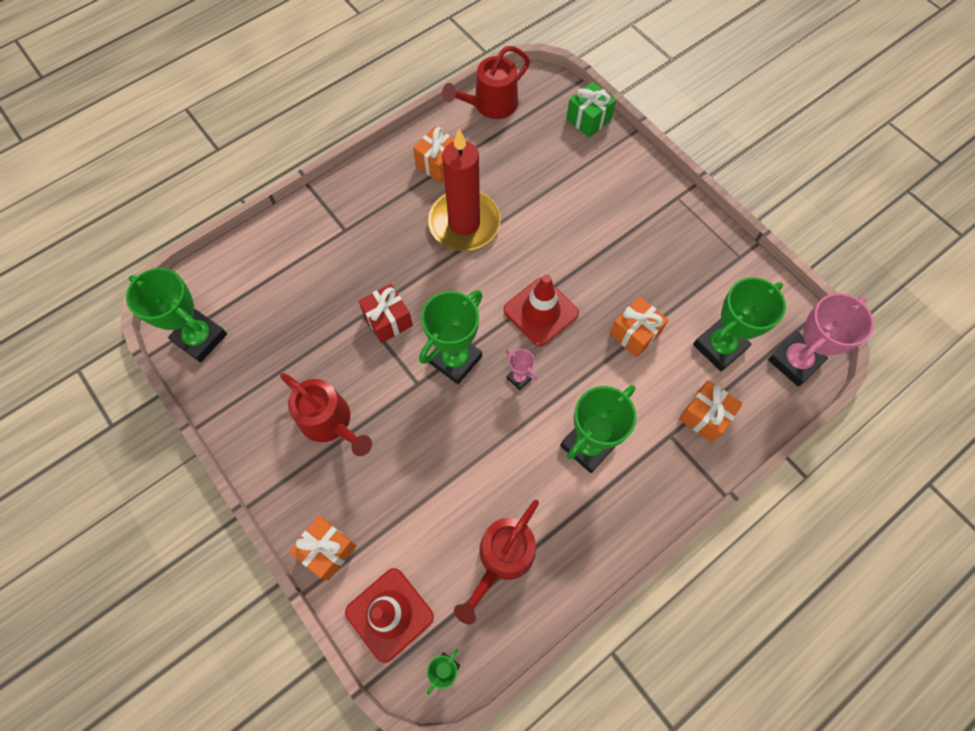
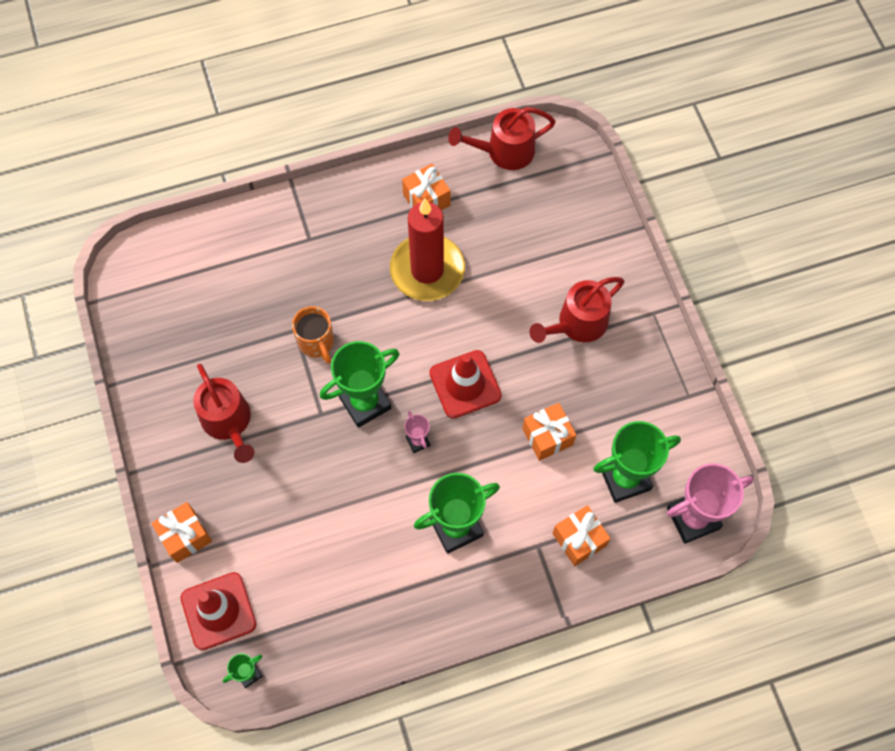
camera: 20 degrees right, 0 degrees up
(200, 338) = (139, 302): green trophy -> none
(388, 320) = (317, 343): red gift -> orange mug
(502, 558) = (335, 600): red watering can -> red watering can (577, 324)
(588, 119) = (598, 199): green gift -> none

